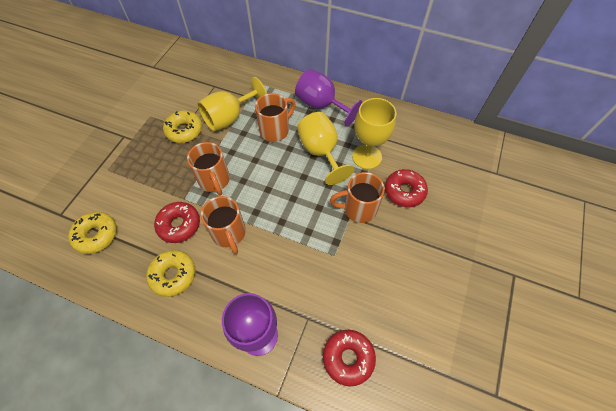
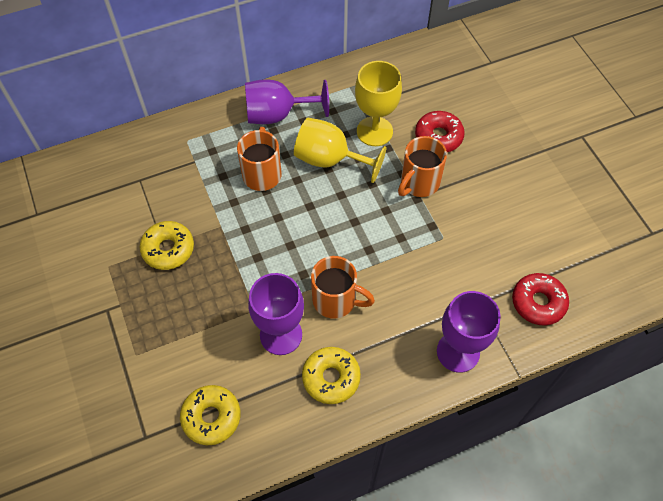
camera: 45 degrees left, 0 degrees up
(179, 225) = (281, 335): red donut -> purple goblet
(214, 180) = (263, 268): orange mug -> none
(229, 118) = (200, 198): yellow goblet -> none

